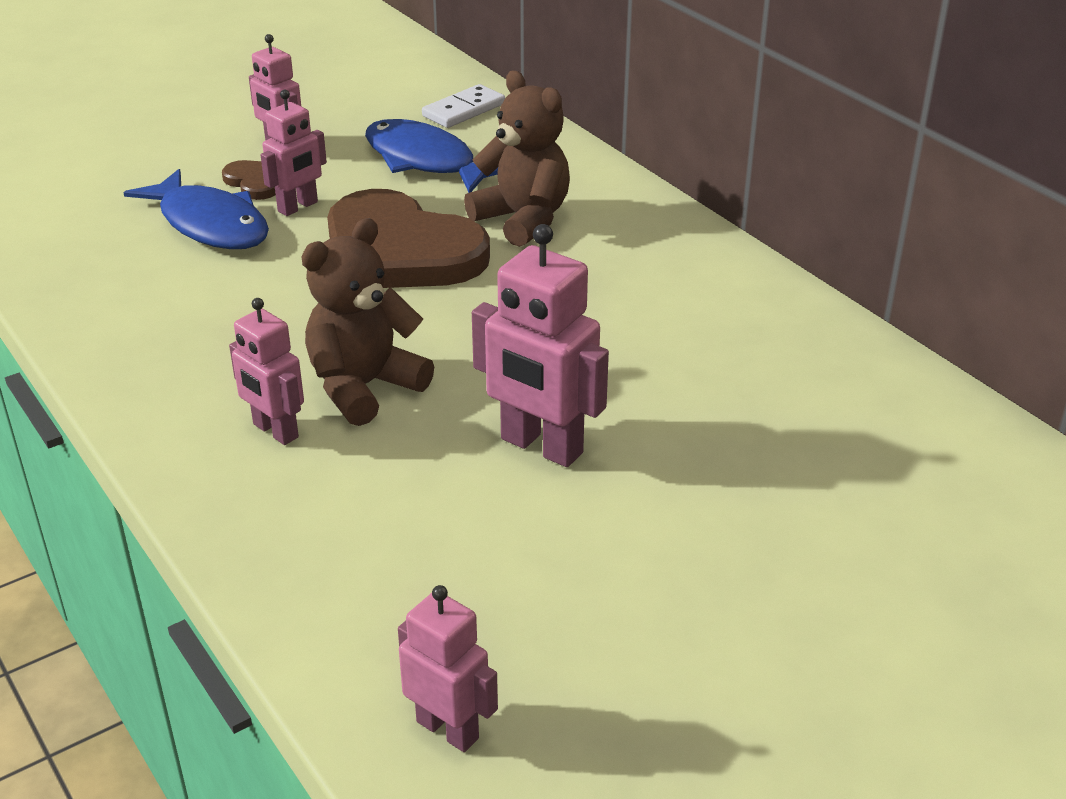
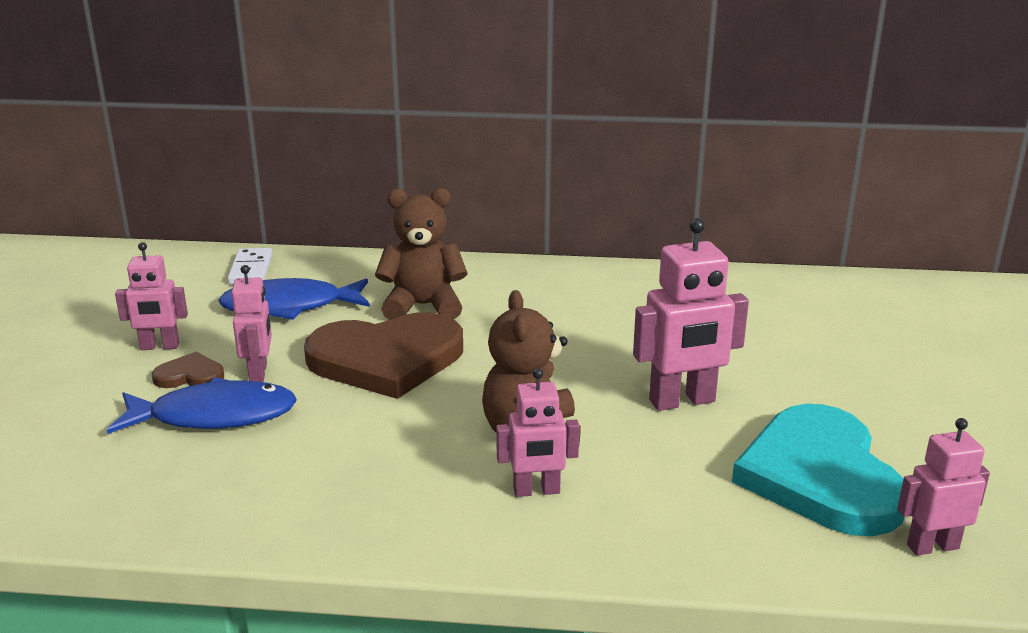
camera: 50 degrees left, 10 degrees down
(501, 597) = (820, 476): none -> turquoise heart

